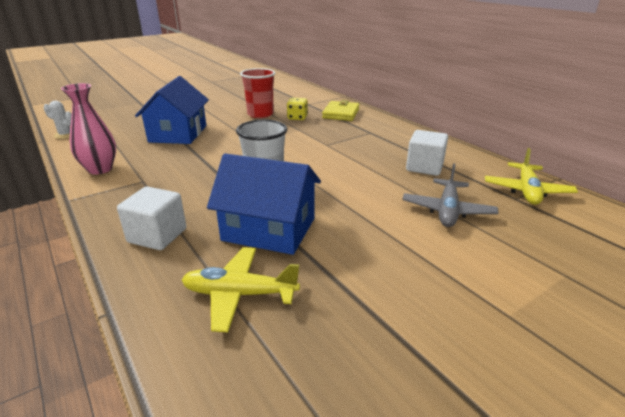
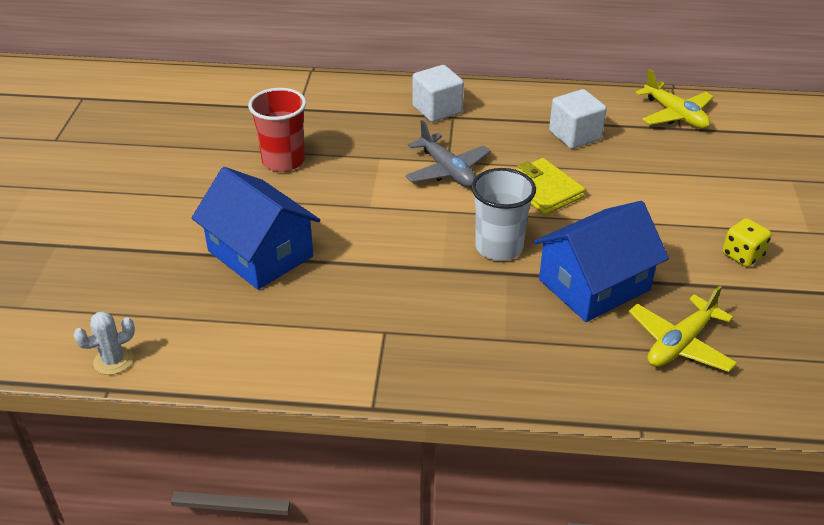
camera: 50 degrees left, 10 degrees up
(100, 169) = (304, 357): pink vase -> none
(157, 235) = (535, 360): white cube -> white cube (437, 109)
(297, 118) = (338, 140): yellow dice -> yellow dice (742, 255)
(341, 113) = (369, 104): yellow wallet -> yellow wallet (543, 190)
(447, 210) = (663, 173): grey plane -> grey plane (447, 170)

